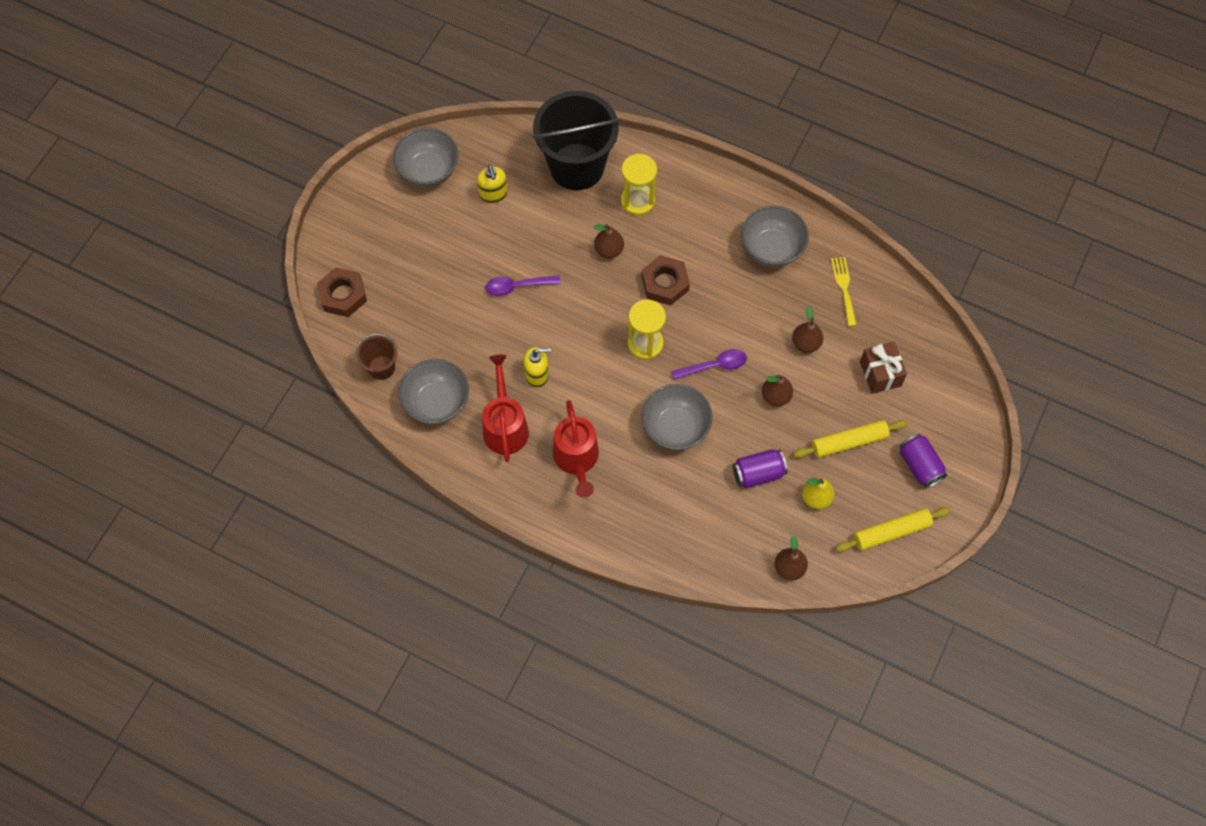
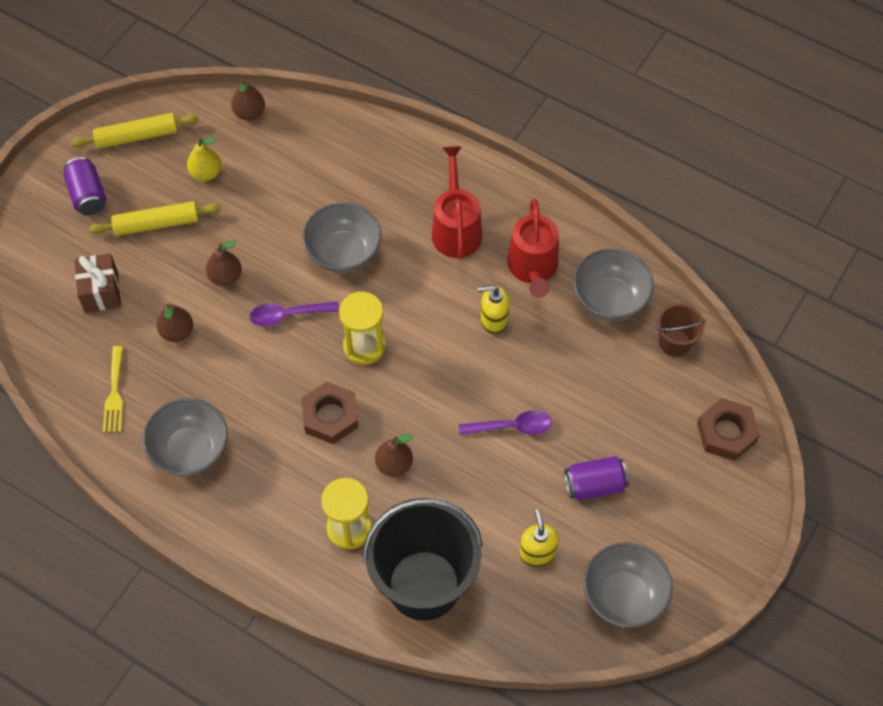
camera: 175 degrees left, 5 degrees down
(758, 473) = (262, 200): purple can -> purple can (595, 485)

